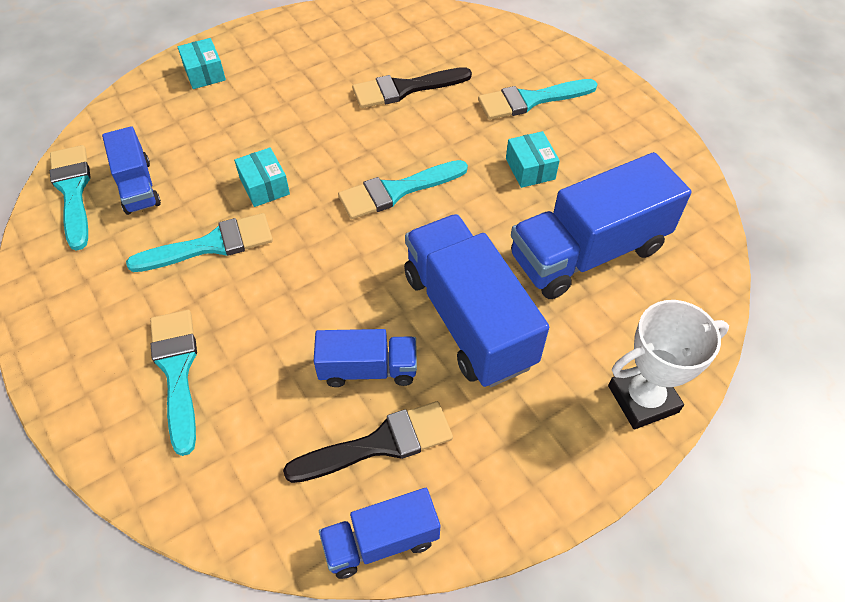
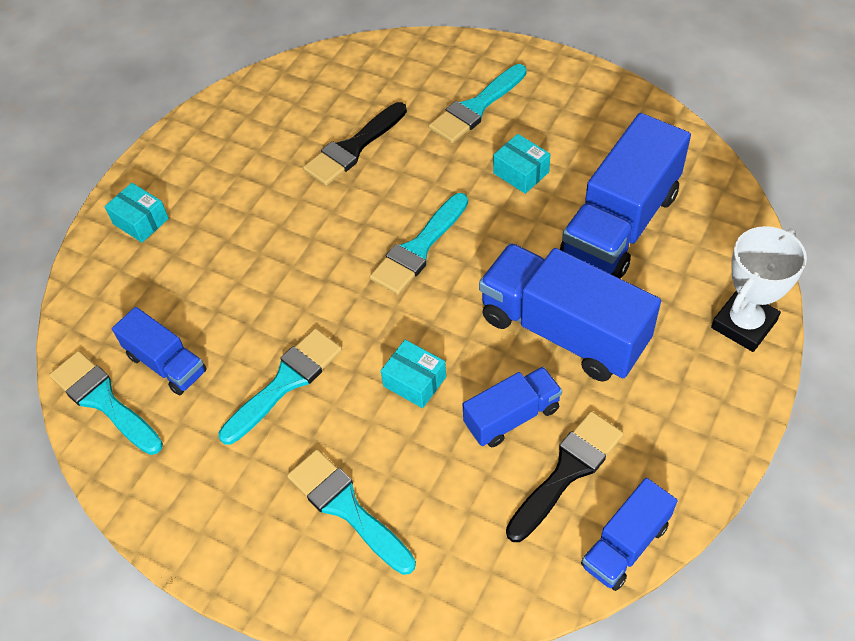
camera: 25 degrees left, 0 degrees up
(264, 186) = (292, 303): turquoise box -> turquoise box (414, 381)

